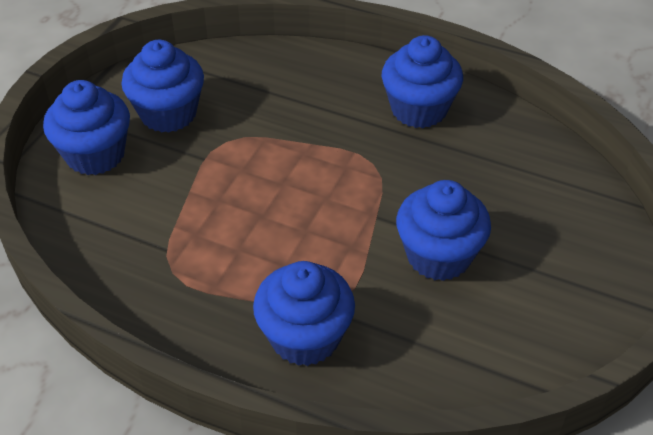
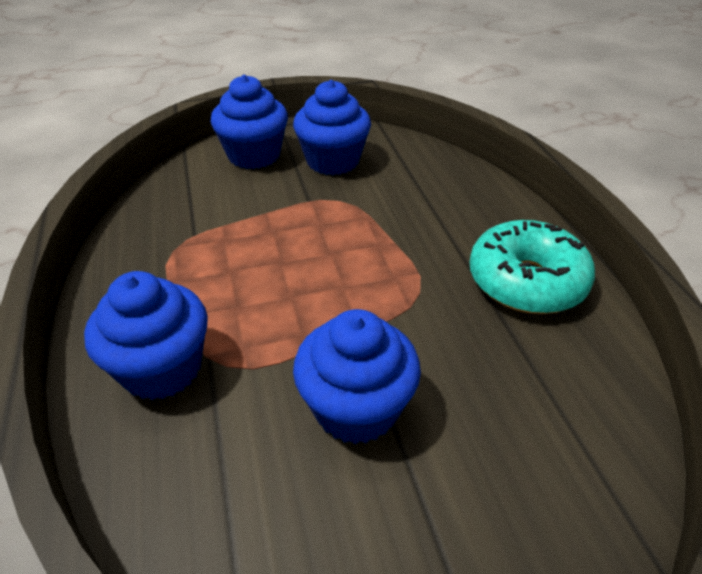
camera: 50 degrees right, 5 degrees down
(419, 109) = (526, 281): blue cupcake -> turquoise donut

